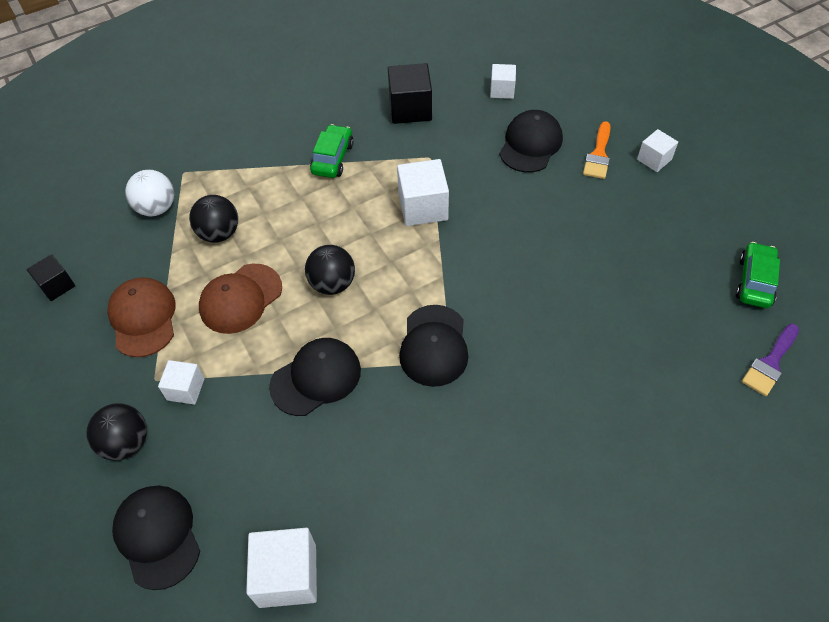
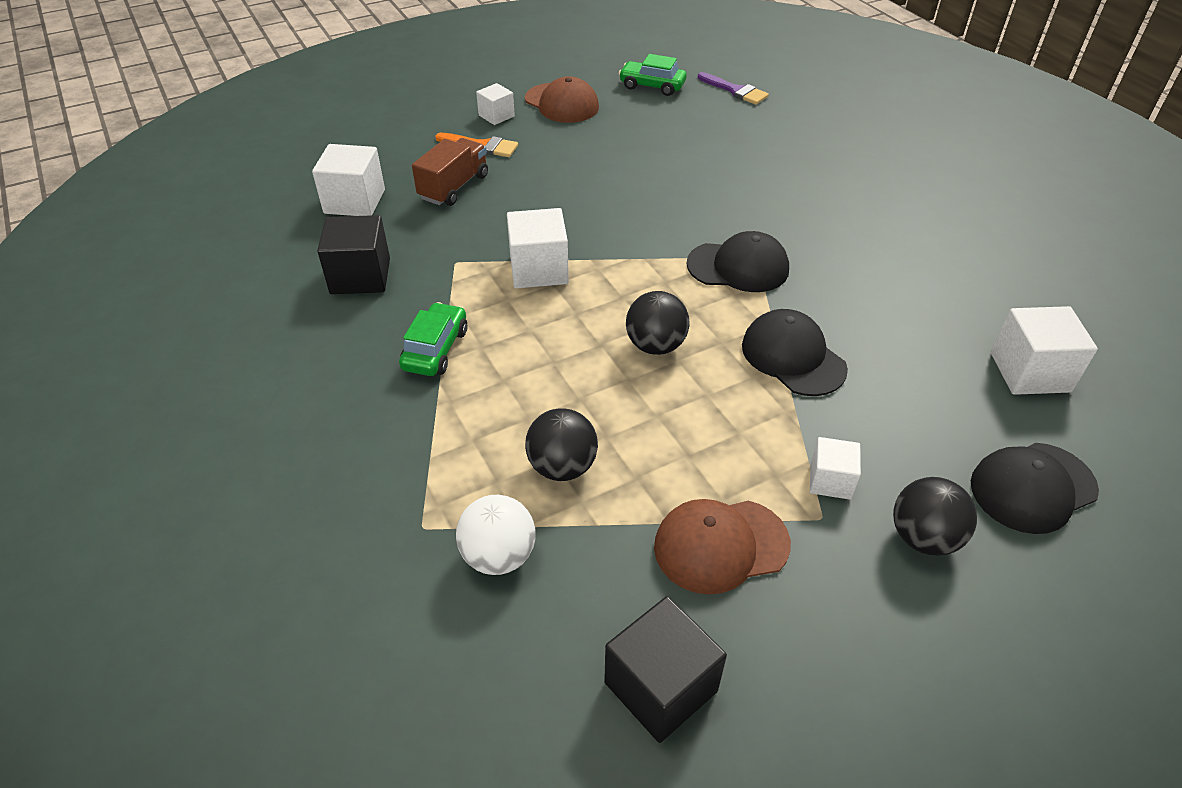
camera: 90 degrees left, 10 degrees down
(57, 285) = (660, 687): black cube -> black cube, size x1.66
(240, 298) = (681, 434): brown cap -> brown cap (562, 103)
(332, 158) = (435, 349): green car -> green car turned 90 degrees clockwise
(502, 90) = (354, 201): white cube -> white cube, size x1.66
(530, 144) = (454, 187): black cap -> brown truck

